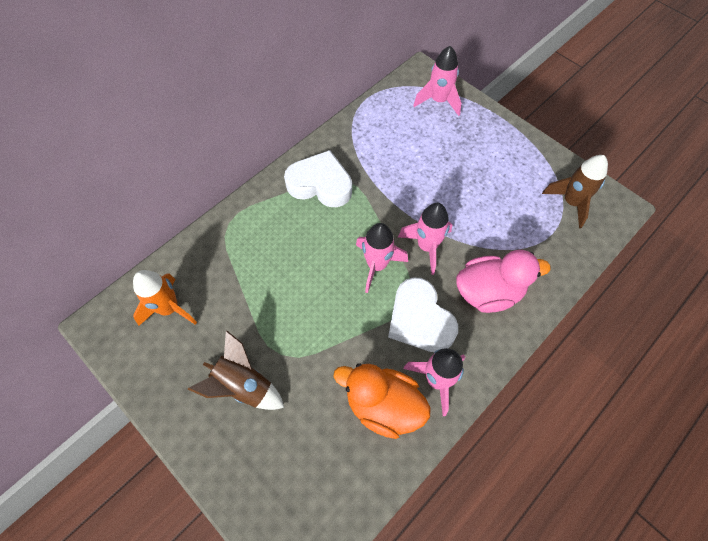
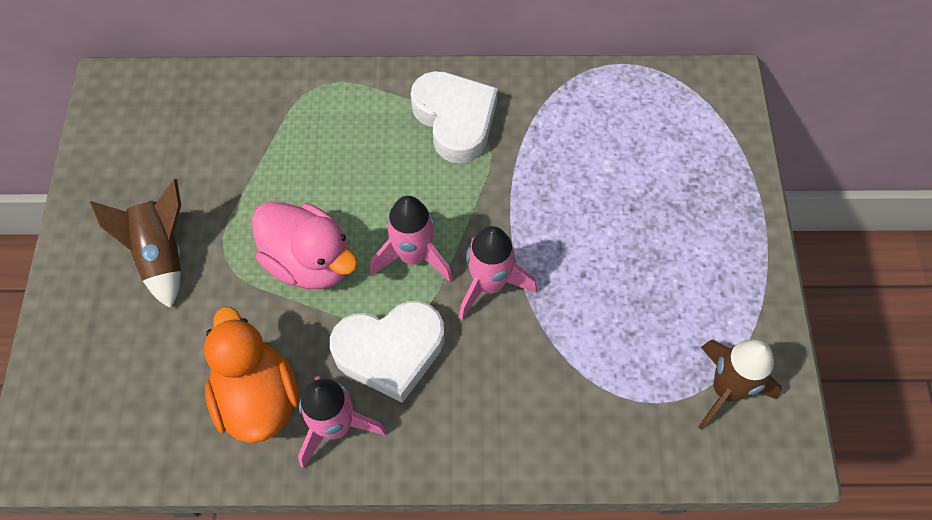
camera: 45 degrees right, 0 degrees up
(169, 308) = (180, 123): orange rocket -> none
(419, 320) = (390, 351): white heart -> white heart turned 120 degrees counterclockwise
(438, 101) = (705, 133): pink rocket -> none
(488, 292) = (497, 394): pink duck -> pink duck (310, 262)

